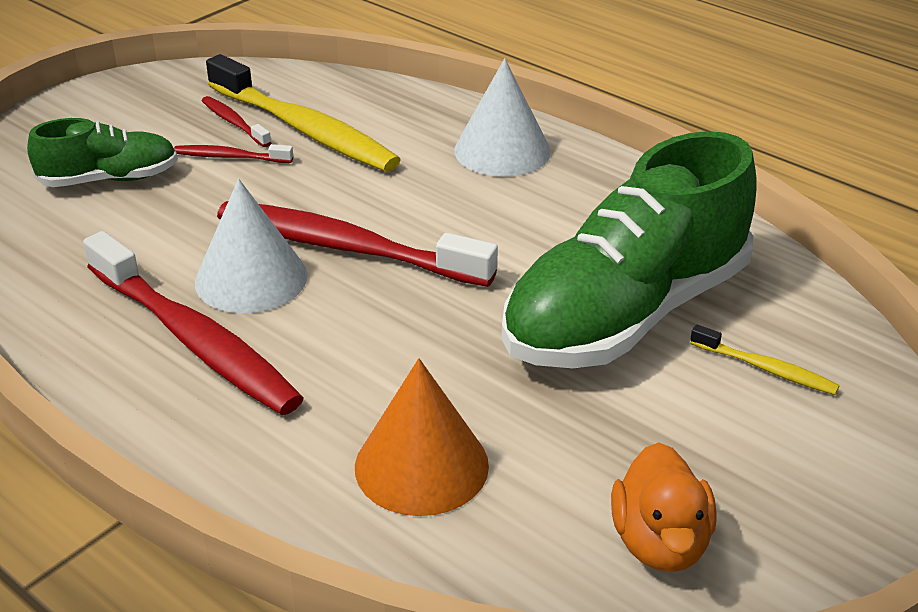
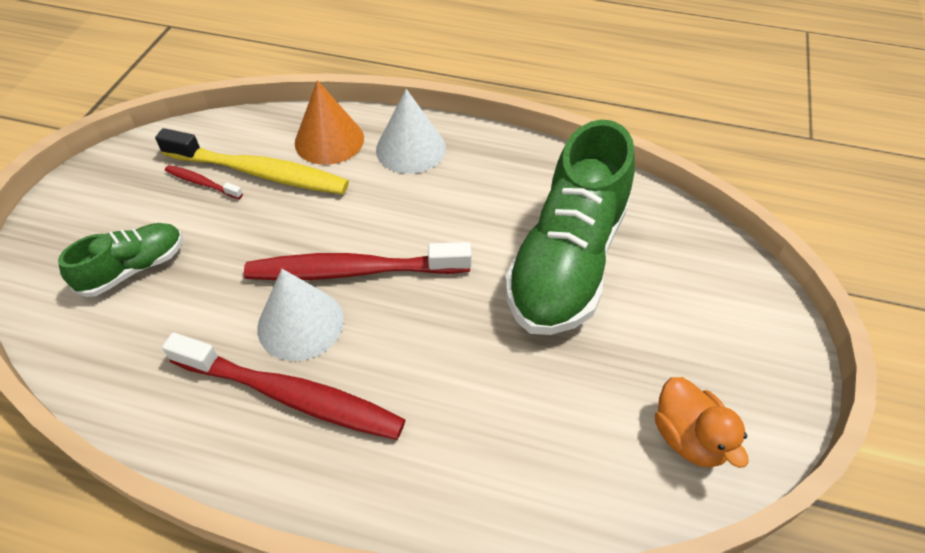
camera: 25 degrees left, 15 degrees up
(230, 157) = (218, 216): red toothbrush -> none
(421, 465) = (512, 440): orange cone -> orange cone (329, 140)
(766, 369) = (671, 274): yellow toothbrush -> none

